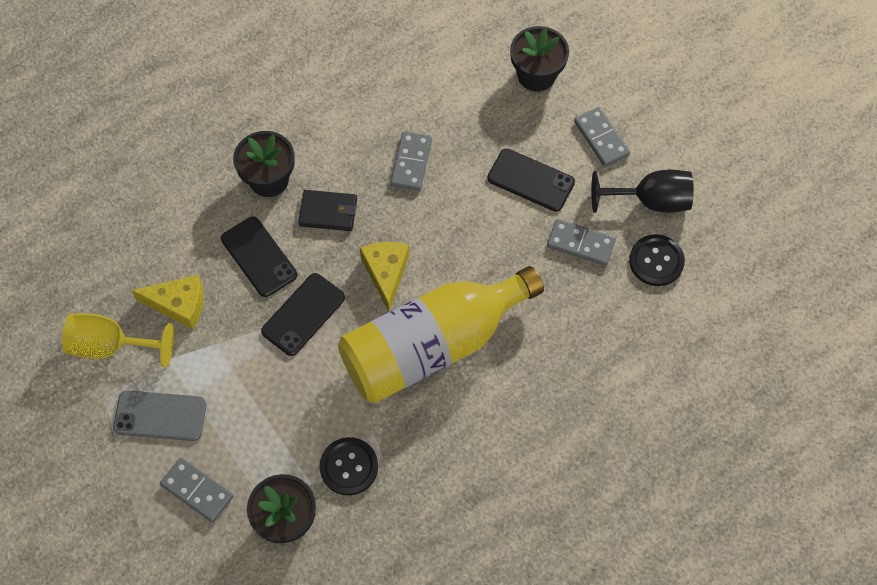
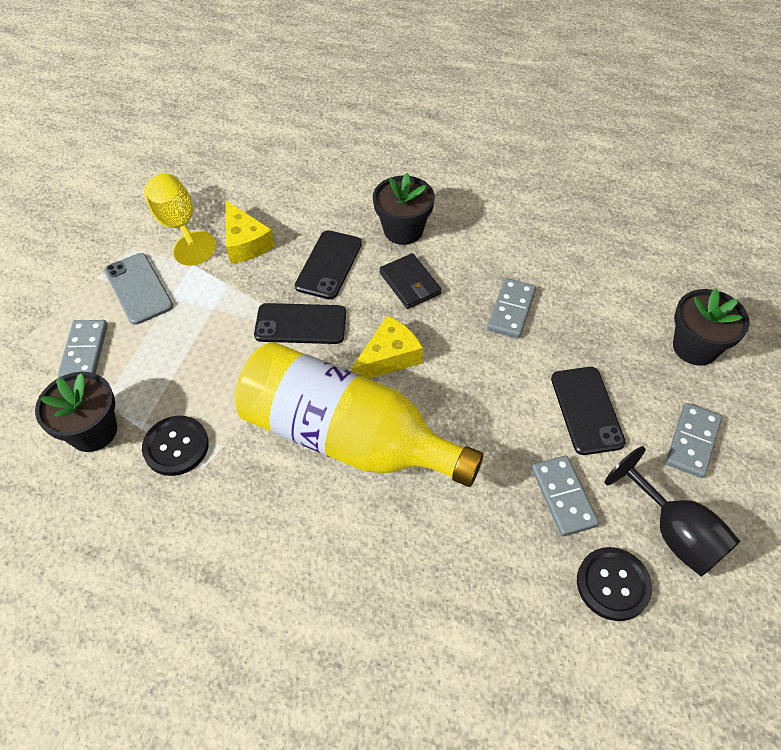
camera: 55 degrees right, 10 degrees down
(411, 162) = (511, 310): grey domino -> grey domino turned 45 degrees counterclockwise

